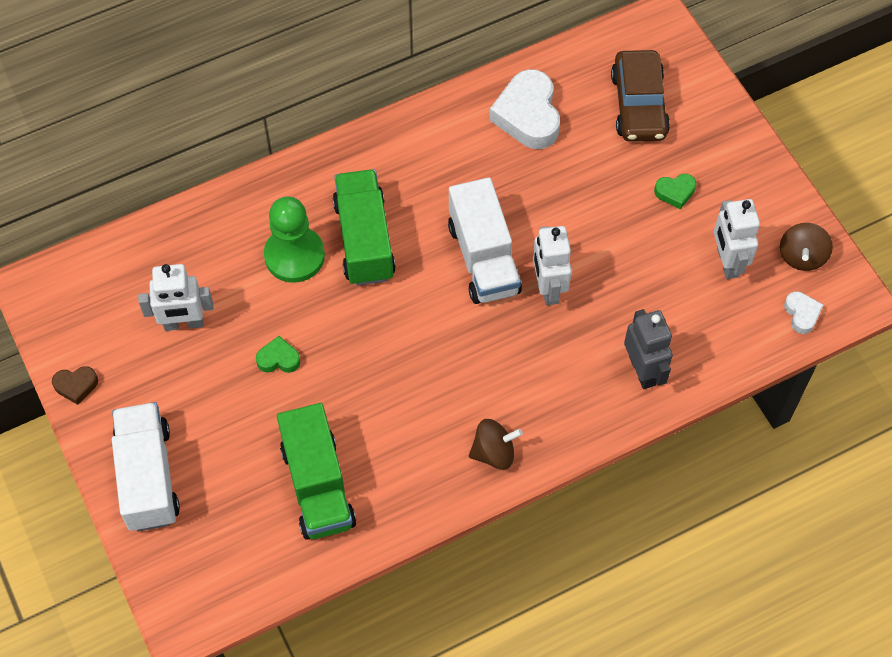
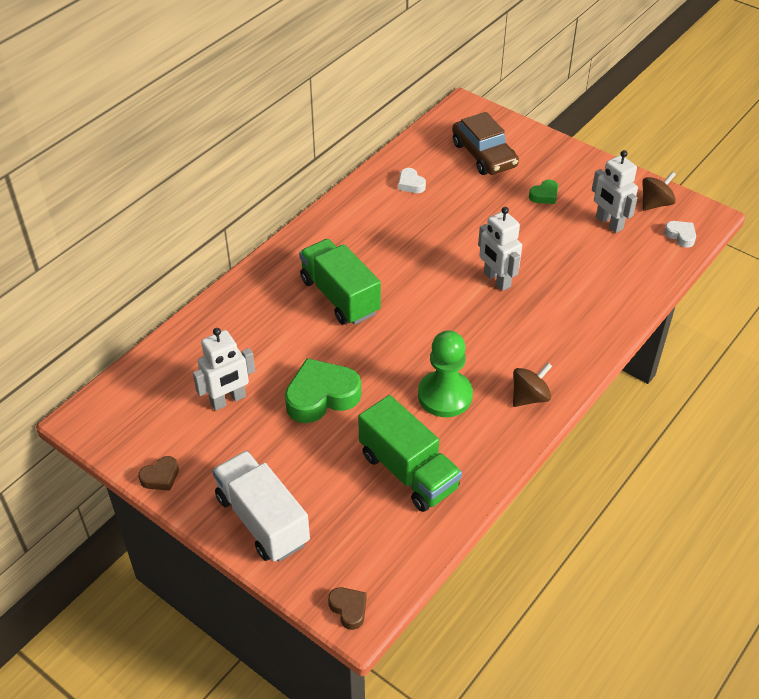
camera: 25 degrees left, 15 degrees down
(179, 609) = (349, 609): none -> brown heart
(278, 359) = (321, 396): green heart -> green heart, size x2.03
(294, 256) = (291, 324): green pawn -> green pawn (445, 395)
(483, 258) = (437, 278): white truck -> none
(528, 115) = (410, 184): white heart -> white heart, size x0.49
(643, 370) = (599, 306): grey robot -> none
(801, 256) = (655, 204): brown spinning top -> brown spinning top turned 120 degrees counterclockwise

